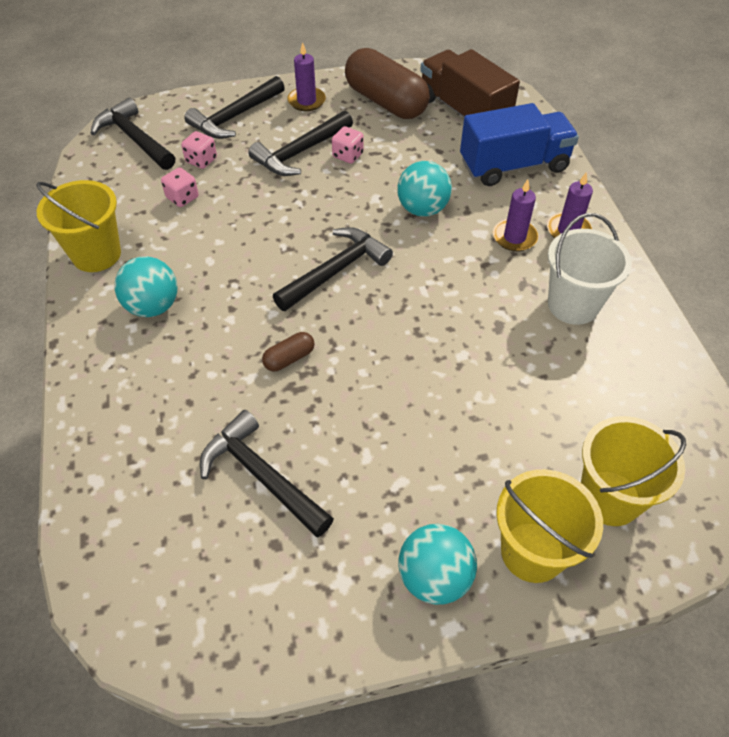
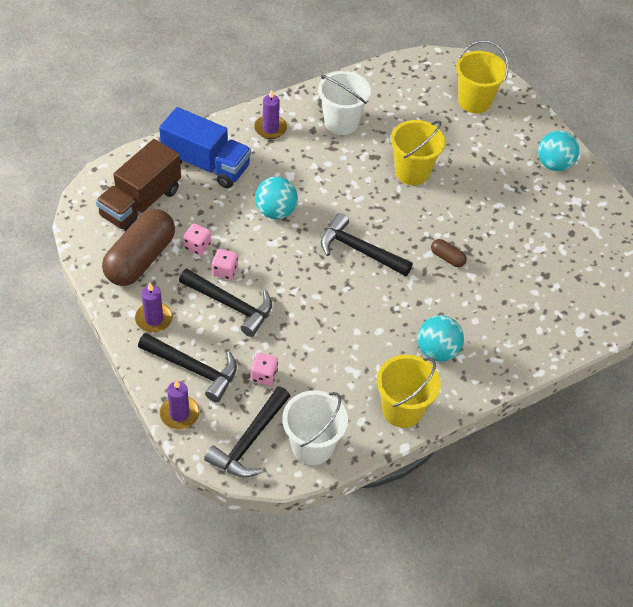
camera: 110 degrees left, 0 degrees up
(101, 178) = (312, 446): none -> white bucket
(182, 197) = (316, 373): pink dice -> pink dice (197, 246)
(262, 476) = (535, 249): black hammer -> none
(513, 166) = (206, 164): blue truck -> blue truck turned 150 degrees clockwise
(514, 237) = (288, 156): purple candle -> purple candle (179, 414)
(532, 552) = (520, 129): yellow bucket -> yellow bucket (412, 172)

